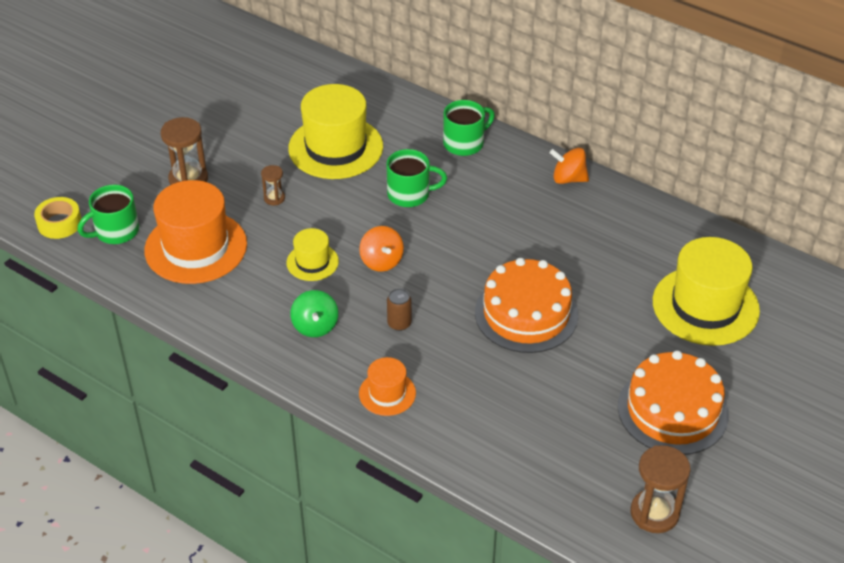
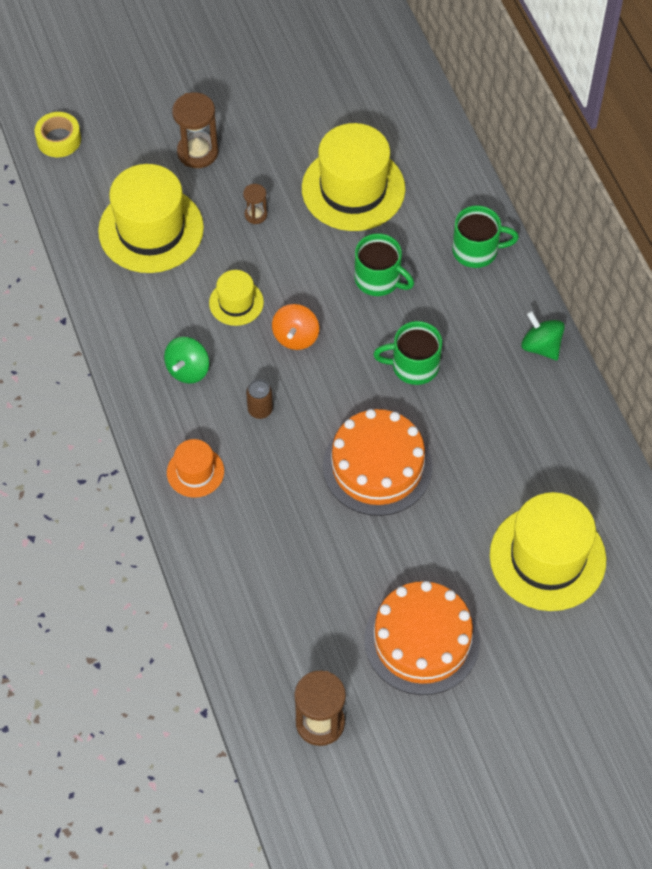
camera: 35 degrees right, 15 degrees up
(115, 231) = (98, 174): green mug -> green mug (413, 366)
(196, 247) = (151, 229): orange hat -> yellow hat
(568, 179) = (541, 346): orange spinning top -> green spinning top

